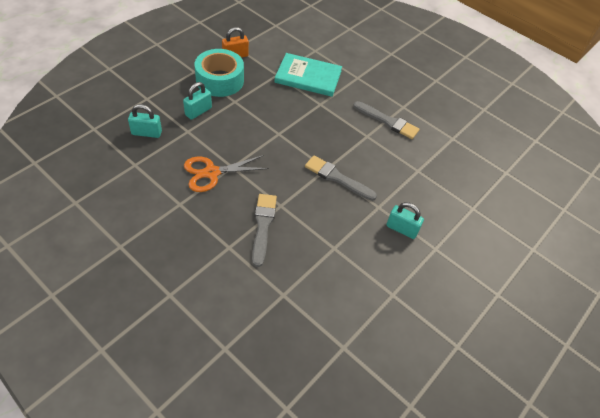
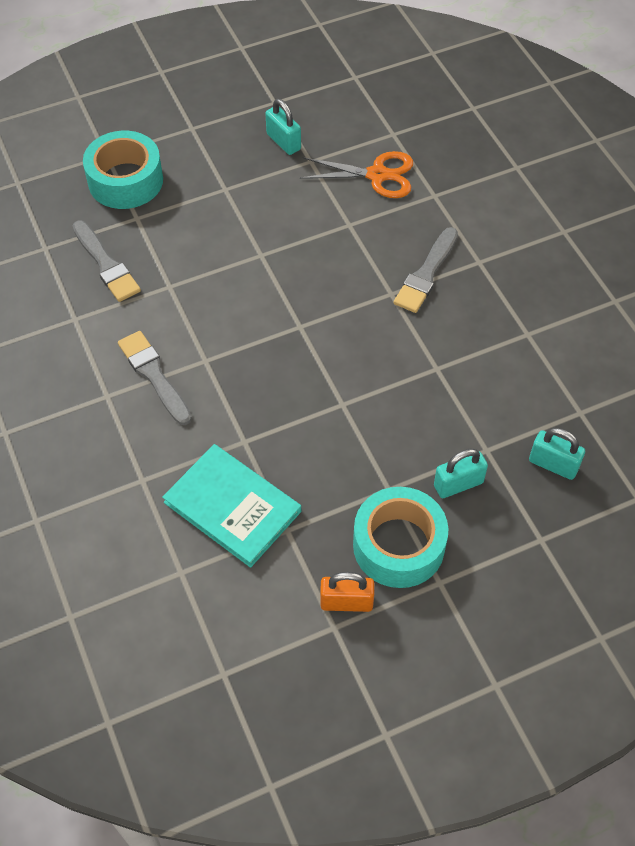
camera: 150 degrees left, 5 degrees up
(212, 173) = (470, 366): orange scissors -> orange scissors (377, 175)
(337, 178) = (292, 308): grey brush -> grey brush (106, 264)
(401, 229) = (250, 220): turquoise padlock -> turquoise padlock (283, 142)
(503, 233) = (125, 180): none -> turquoise tape

